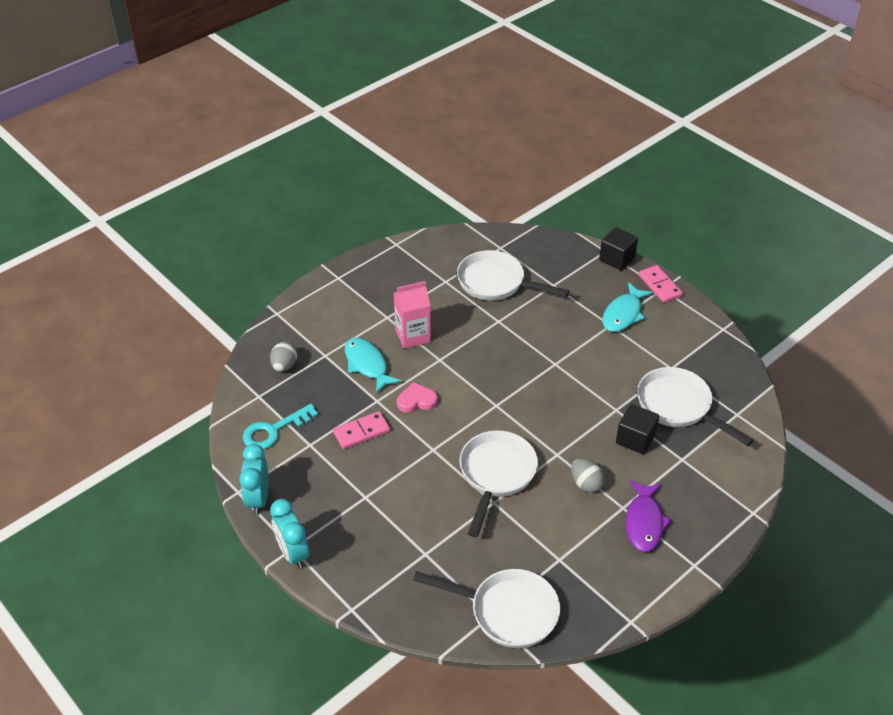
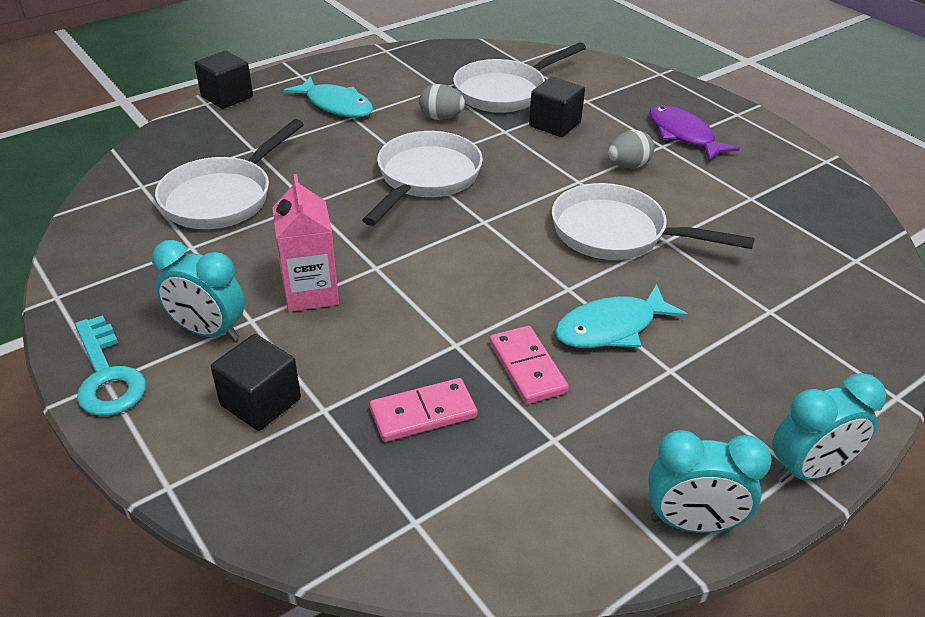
camera: 85 degrees left, 5 degrees down
(274, 430) = (515, 495): turquoise key -> turquoise key (107, 375)
(284, 366) = (335, 475): grey egg -> grey egg (441, 118)
(328, 332) = (260, 402): none -> black cube
(367, 365) = (365, 352): turquoise fish -> turquoise fish (611, 328)
(376, 303) = (209, 331): none -> turquoise clock
(416, 400) = (463, 298): pink heart -> none
(507, 611) = (845, 246): white pan -> white pan (425, 178)
(644, 522) = (683, 135): purple fish -> purple fish turned 135 degrees counterclockwise
(659, 285) = (294, 76): pink domino -> pink domino (423, 413)

